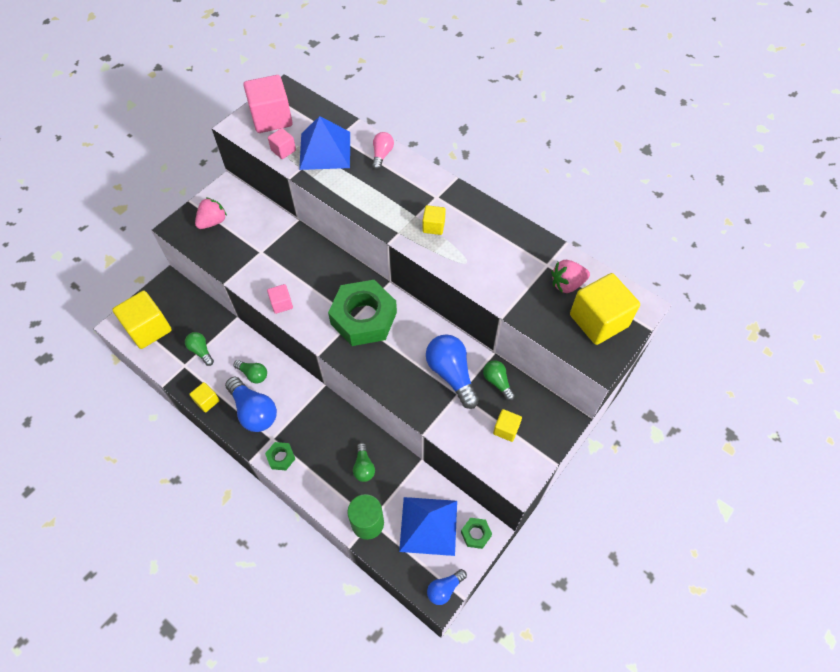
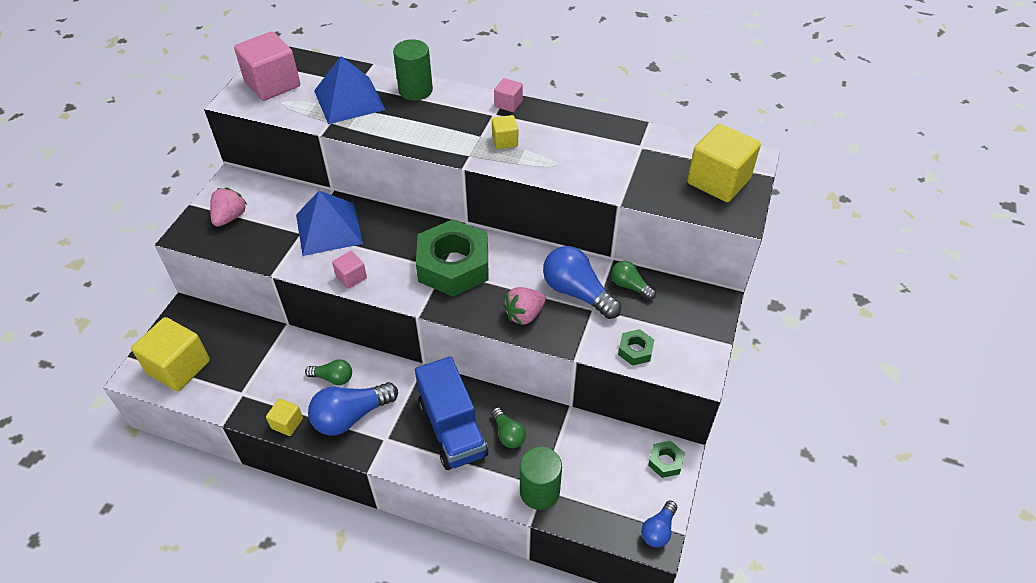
camera: 20 degrees left, 10 degrees down
(201, 351) = (257, 372): green light bulb -> none
(254, 411) = (351, 416): blue light bulb -> blue light bulb turned 120 degrees clockwise
(281, 457) = (405, 455): green nut -> green nut (635, 350)
(283, 150) = (301, 110): pink cube -> pink cube (508, 104)
(324, 447) = (452, 429): none -> blue truck
(382, 155) = (415, 90): pink light bulb -> green cylinder
(428, 525) = (610, 470): blue pyramid -> blue pyramid (329, 229)
(506, 429) = (661, 328): yellow cube -> none
(567, 284) = (670, 158): pink strawberry -> pink strawberry (524, 315)

